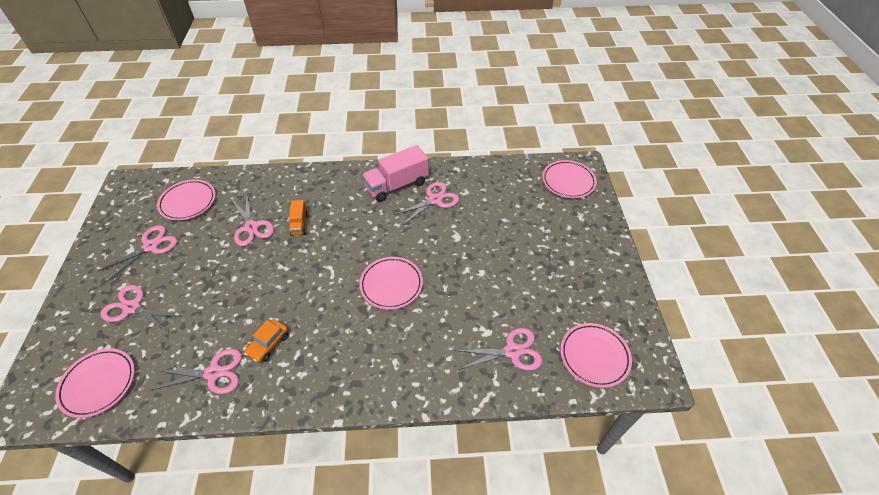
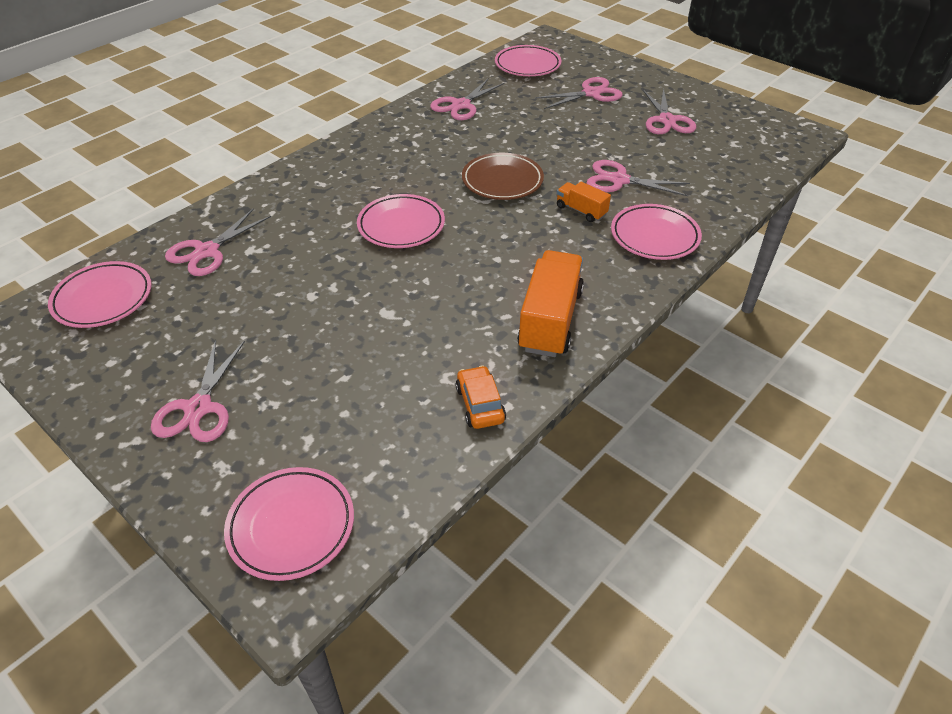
camera: 135 degrees right, 5 degrees down
(188, 202) = (719, 158): pink plate -> pink plate (654, 236)
(268, 344) = (448, 135): orange car -> orange car (480, 404)
(301, 274) = (502, 181): none -> brown plate
(397, 185) = (550, 320): pink truck -> orange truck
(435, 200) = (473, 337): pink scissors -> pink scissors (198, 408)

